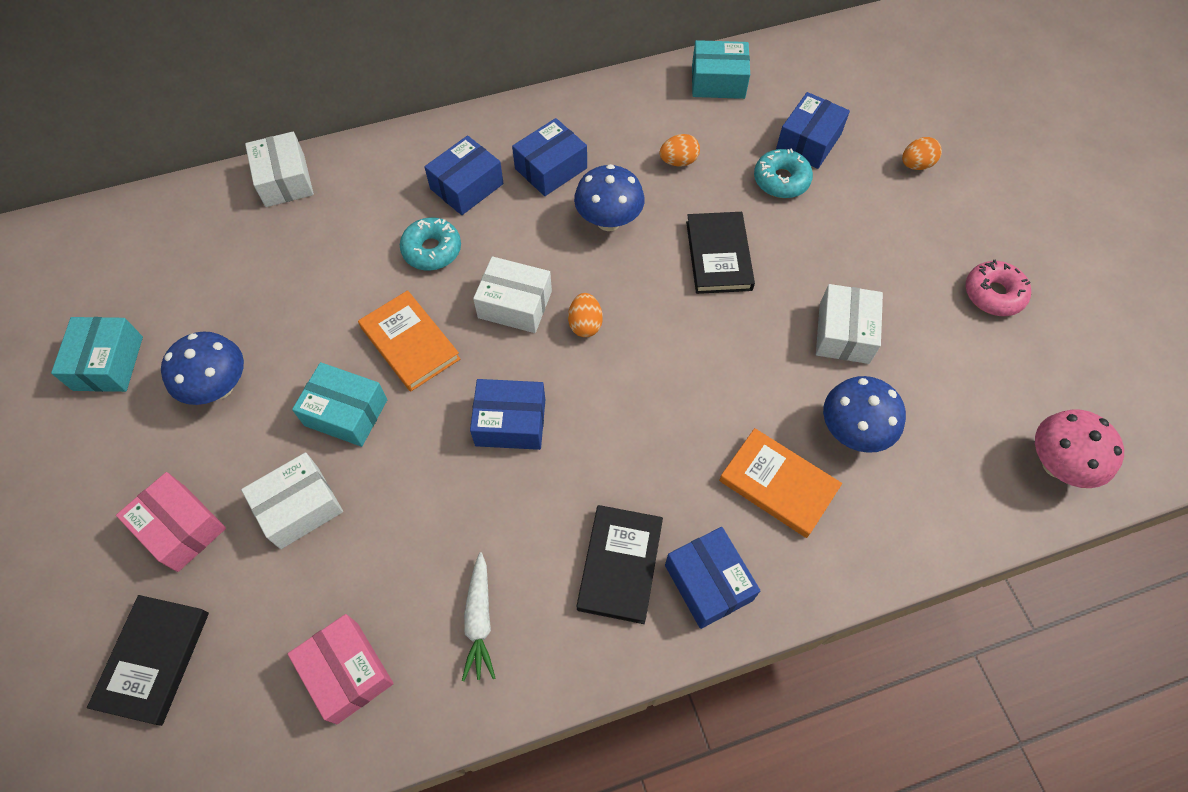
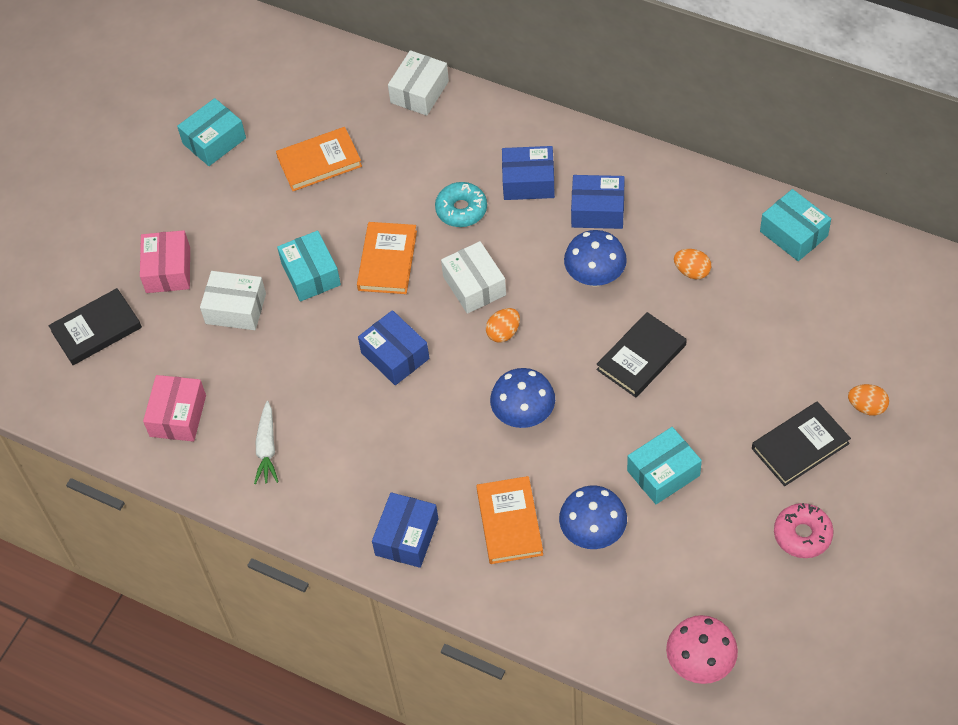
camera: 50 degrees right, 5 degrees down
(219, 387) = (258, 203): blue mushroom -> blue mushroom (523, 415)
(246, 305) = (319, 162): none -> orange book
(479, 619) = (267, 448): white carrot -> white carrot turned 45 degrees counterclockwise
(620, 565) = (369, 485): black book -> black book (800, 446)
(781, 180) = (749, 340): turquoise donut -> none
(808, 142) = (805, 329): blue box -> none
(843, 333) = (663, 473): white box -> turquoise box

